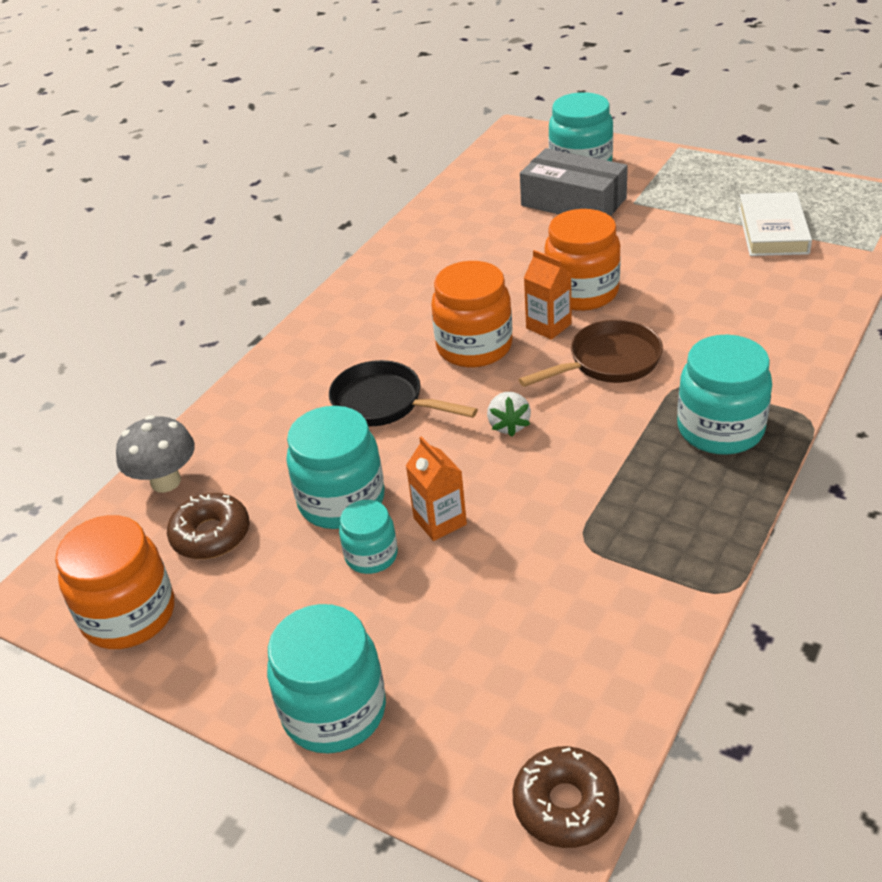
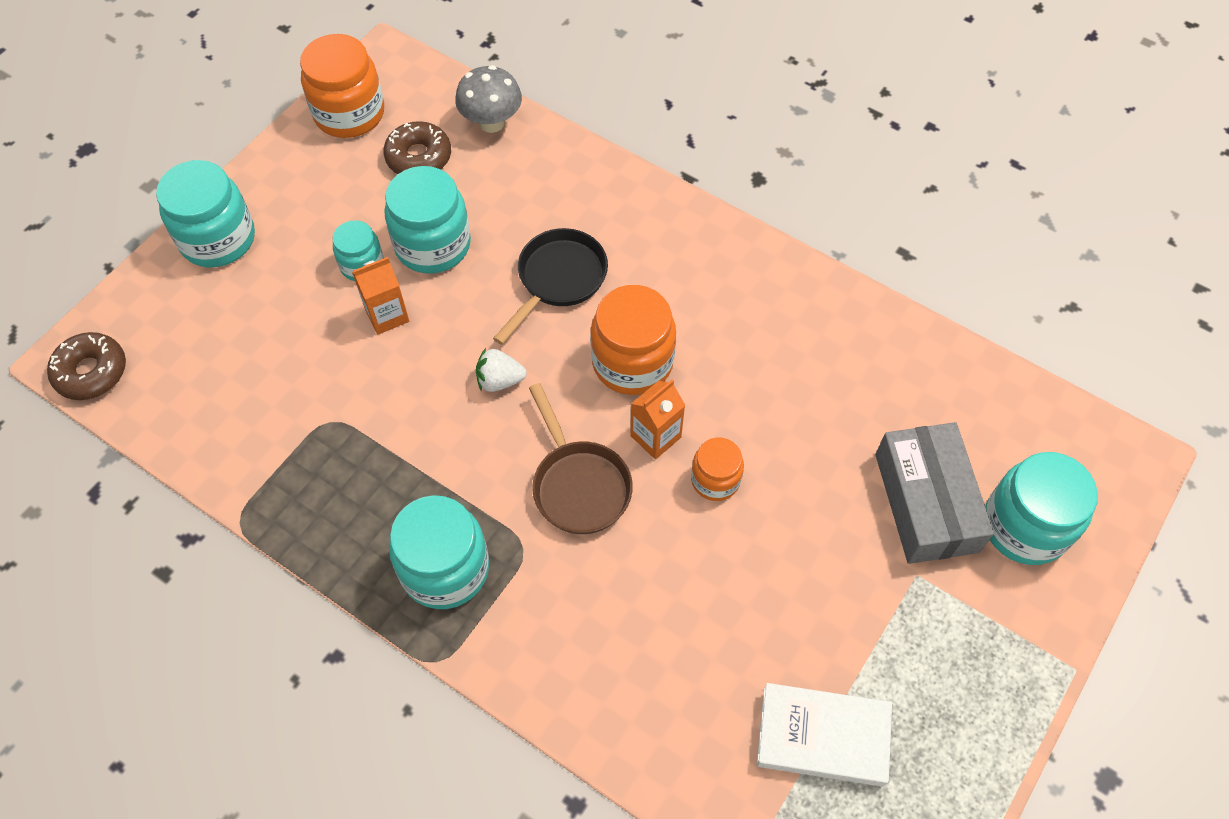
camera: 90 degrees right, 20 degrees up
(573, 202) = (926, 502): grey box -> grey box turned 45 degrees counterclockwise
(582, 292) = (715, 480): orange jar -> orange jar, size x0.58

